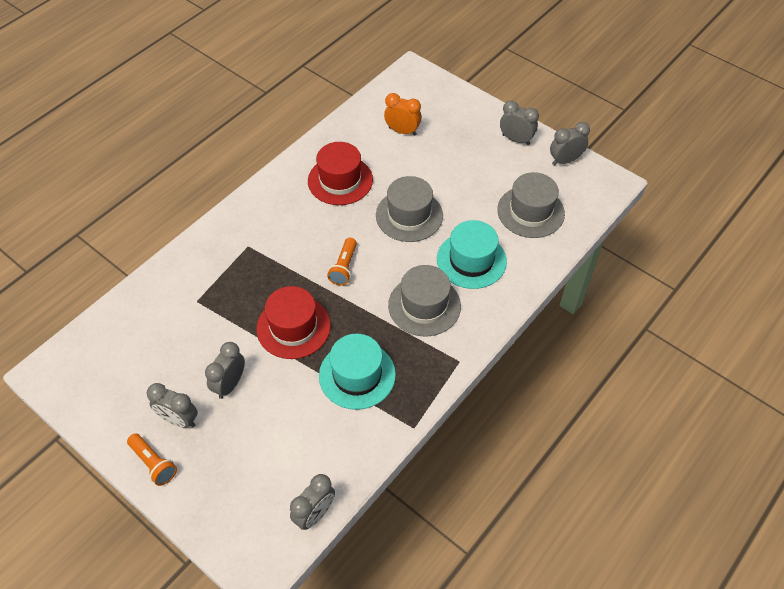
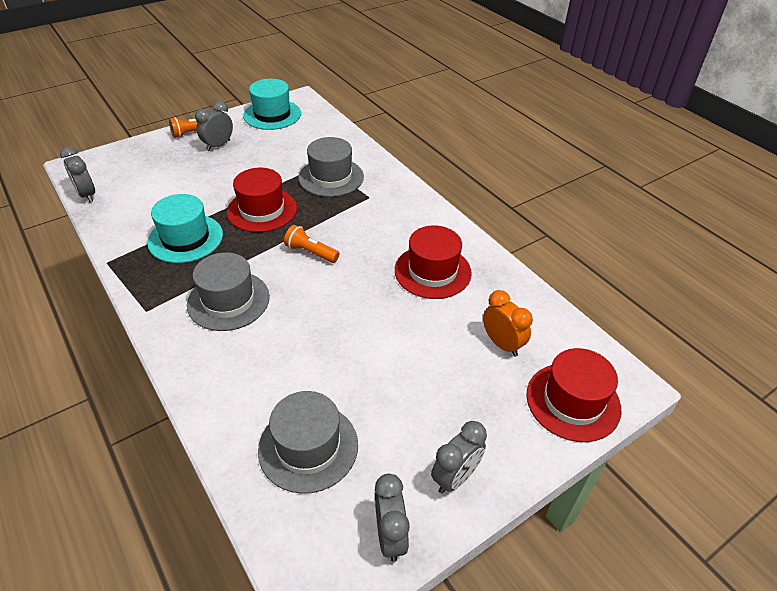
camera: 105 degrees right, 10 degrees down
(230, 384) = (230, 170): grey clock -> none
(402, 131) = (502, 344): orange clock -> orange clock turned 75 degrees counterclockwise
(409, 215) = (357, 317): grey hat -> grey hat (331, 177)
(437, 94) = (573, 401): none -> red hat
(471, 260) = (263, 357): turquoise hat -> turquoise hat (272, 115)

